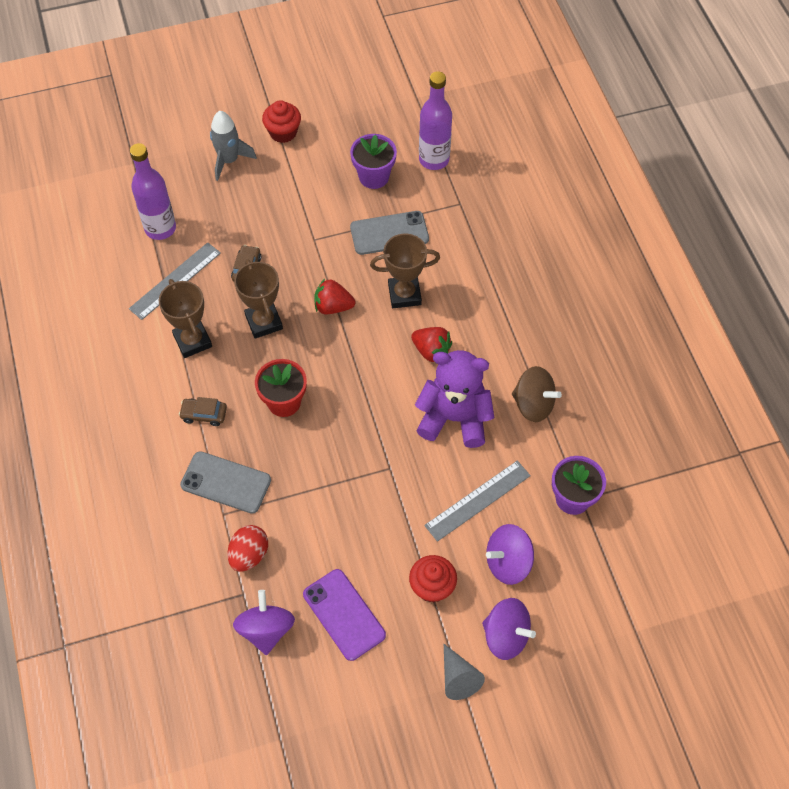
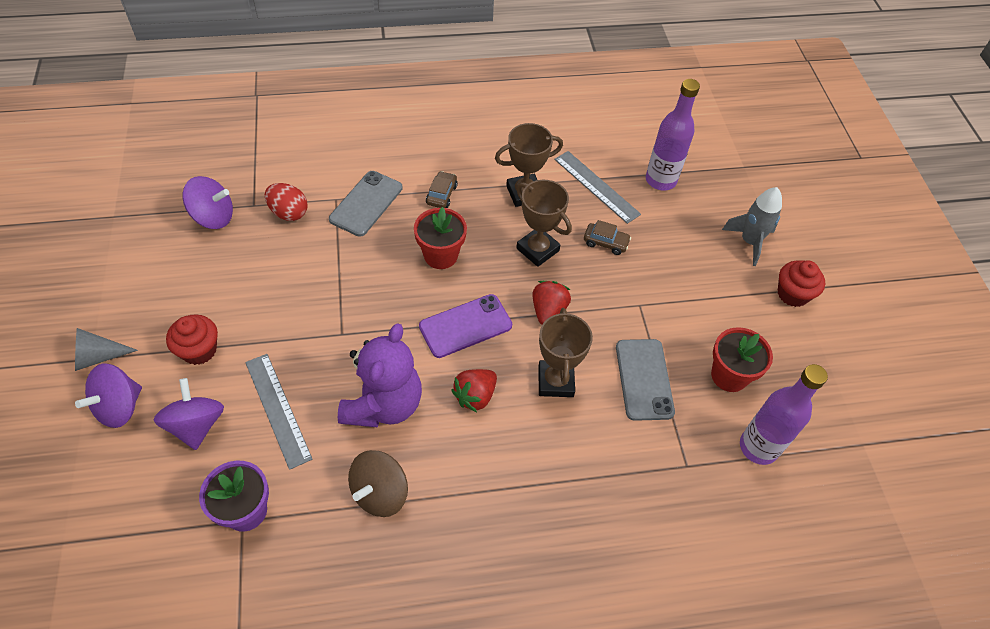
camera: 95 degrees right, 5 degrees down
(264, 322) = (537, 249): brown trophy -> brown trophy turned 60 degrees clockwise
(344, 614) = (202, 274): purple phone -> purple phone (465, 326)
(374, 177) = (729, 375): purple flower pot -> red flower pot

